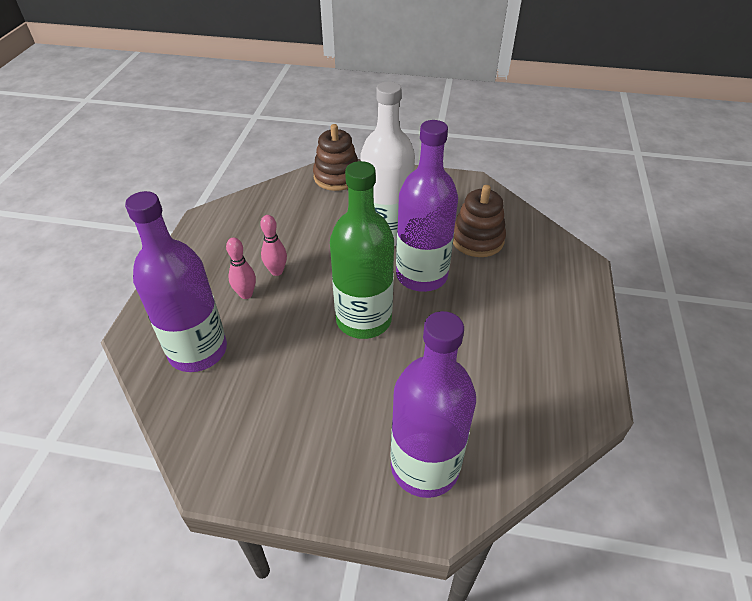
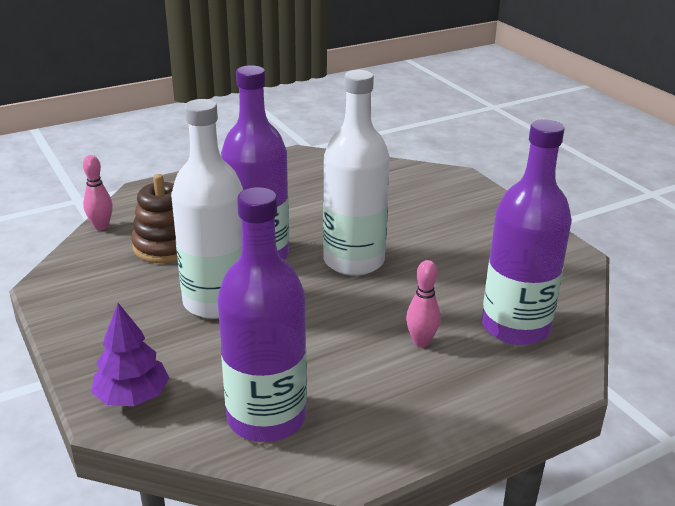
camera: 130 degrees left, 15 degrees down
(276, 271) = (365, 341): pink bowling pin -> pink bowling pin (101, 227)
(337, 177) = (132, 396): brown stacking toy -> purple tree
(363, 319) = (353, 261): green bottle -> white bottle
(424, 466) = (435, 190): purple bottle -> purple bottle (266, 418)

